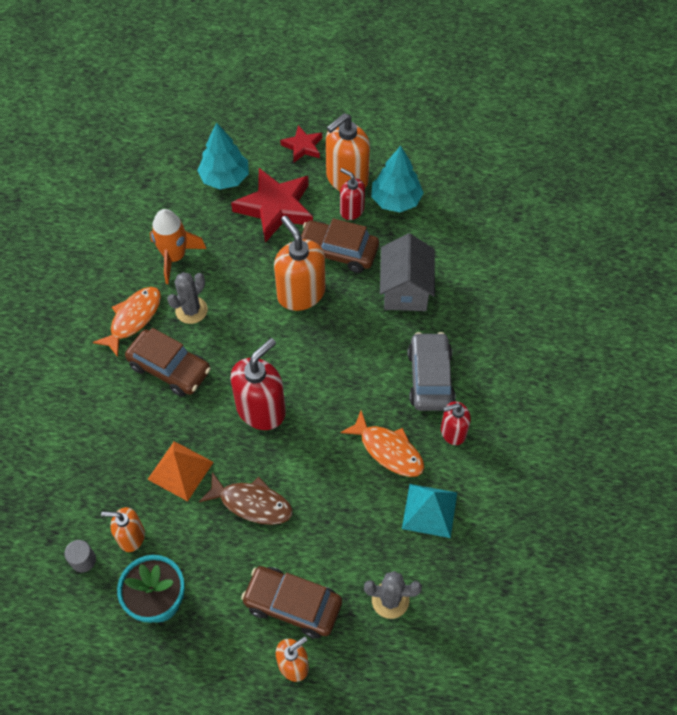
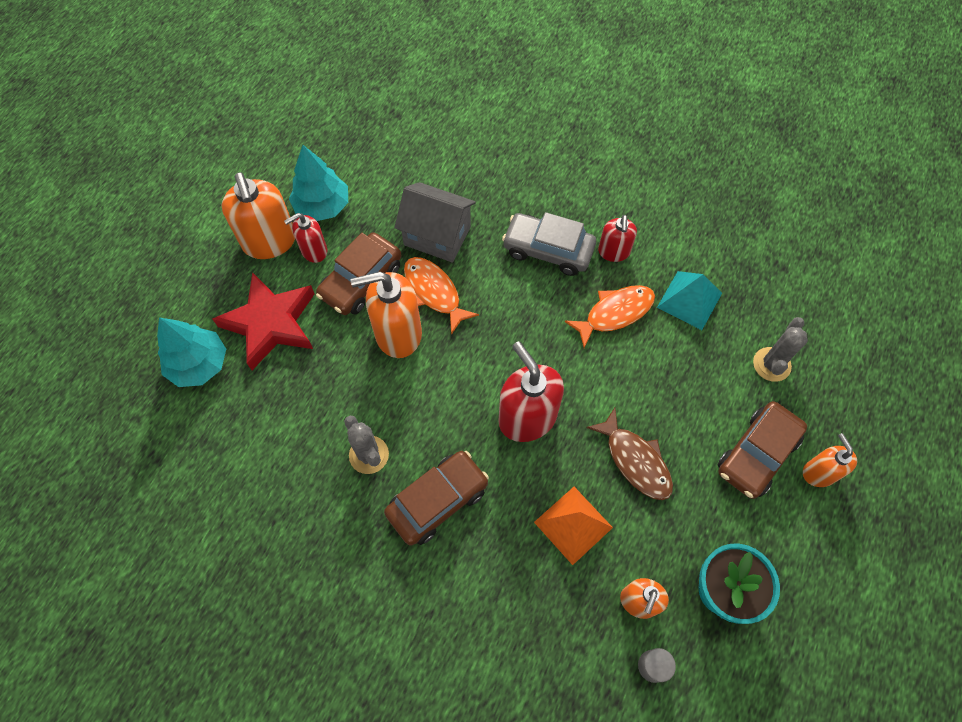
camera: 70 degrees left, 5 degrees up
(133, 319) = (351, 525): orange fish -> orange fish (434, 292)
(175, 257) = (285, 453): orange rocket -> none
(252, 503) = (635, 460): brown fish -> brown fish turned 105 degrees clockwise
(303, 146) = (200, 269): red star -> none

